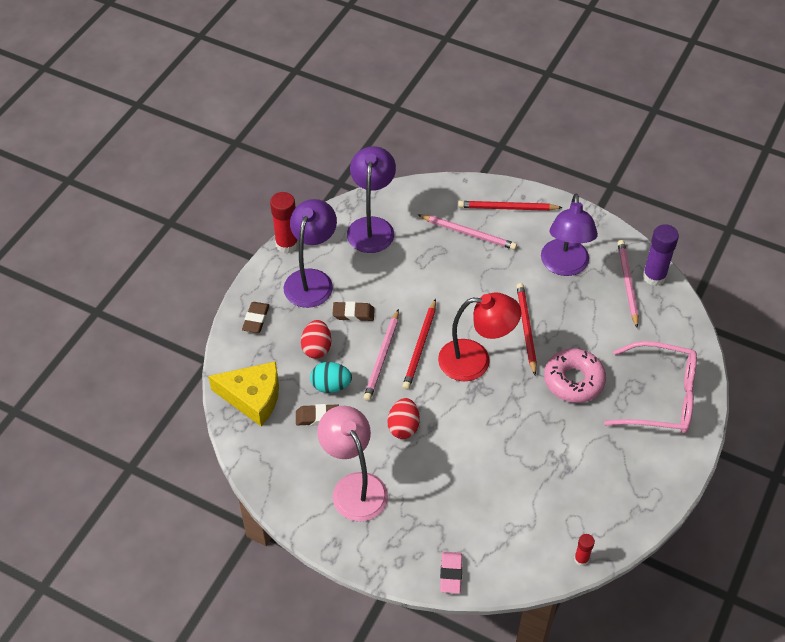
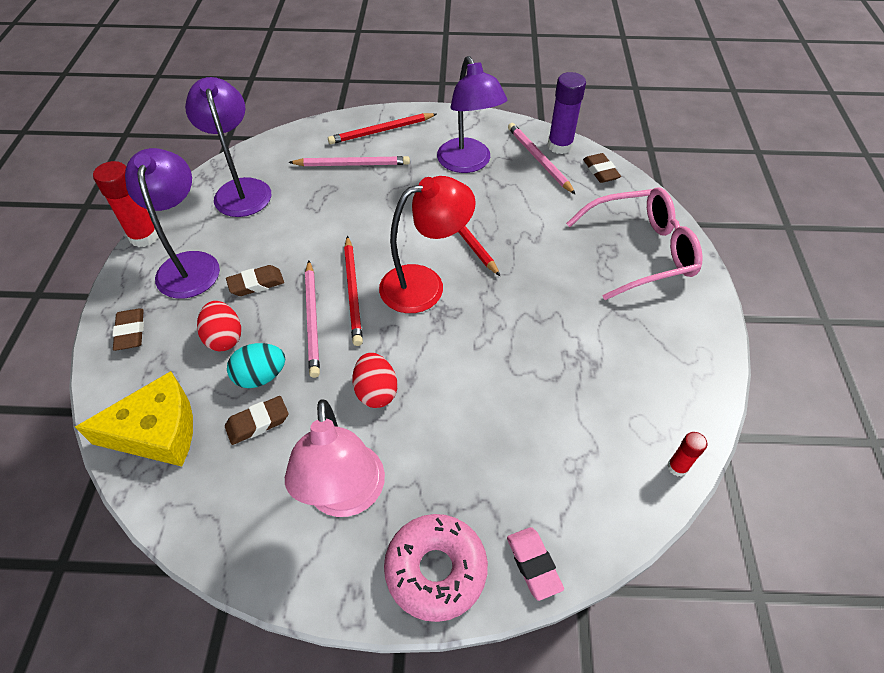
camera: 25 degrees left, 0 degrees up
(354, 487) = (346, 497): pink lamp -> pink lamp turned 135 degrees counterclockwise
(573, 381) = (542, 267): pink donut -> pink donut (436, 570)
(674, 314) = (600, 171): none -> brown eraser

